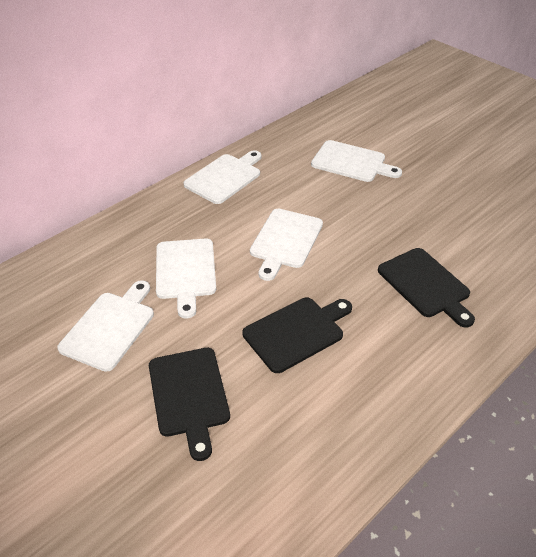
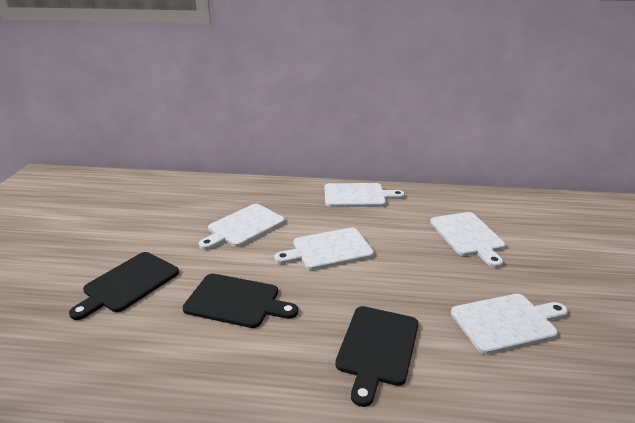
camera: 50 degrees right, 15 degrees down
(110, 327) = (163, 226): white cutting board -> white cutting board (507, 322)

